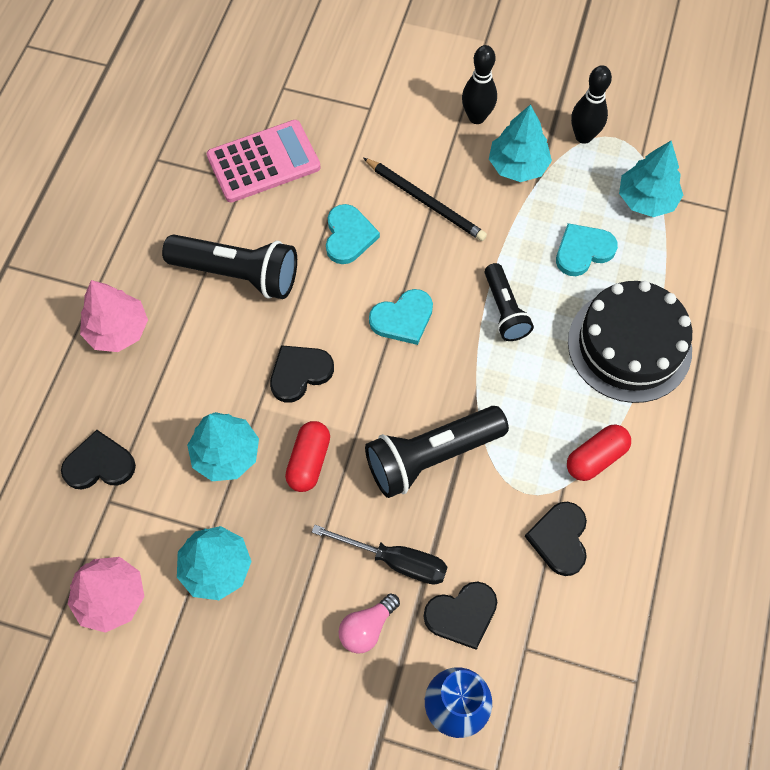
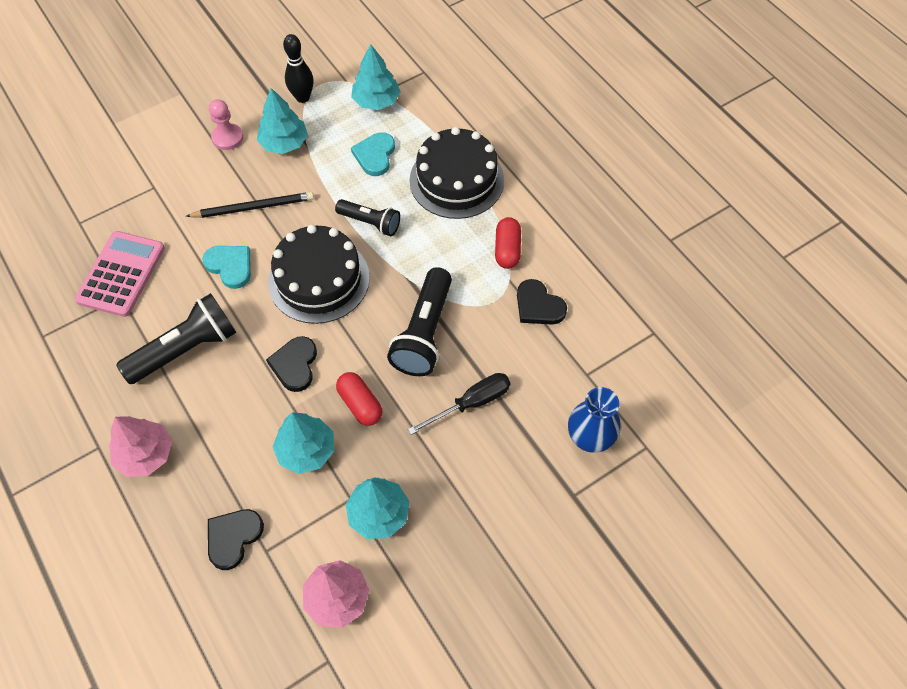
camera: 50 degrees left, 5 degrees down
(367, 628) = (499, 451): pink light bulb -> none
(403, 319) = (319, 279): turquoise heart -> black cake
(462, 615) = (538, 392): black heart -> none
(476, 117) = (227, 138): black bowling pin -> pink pawn

